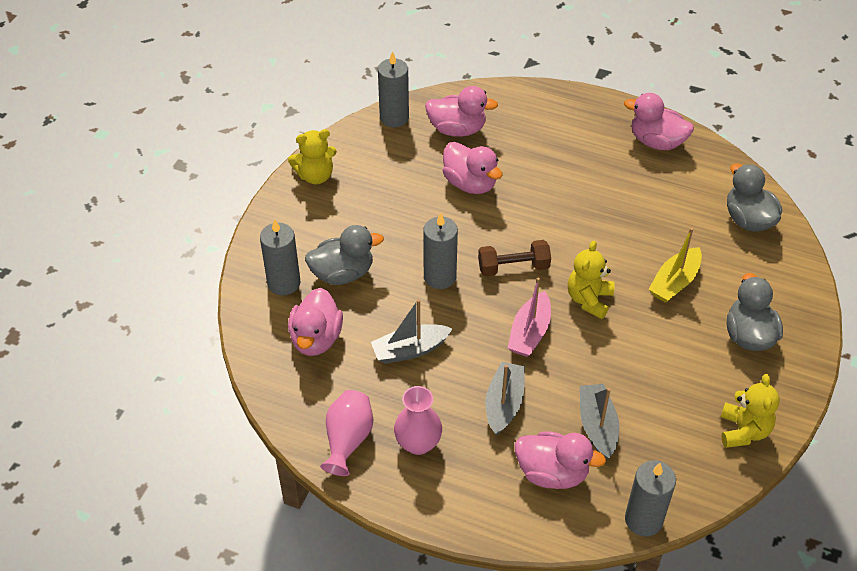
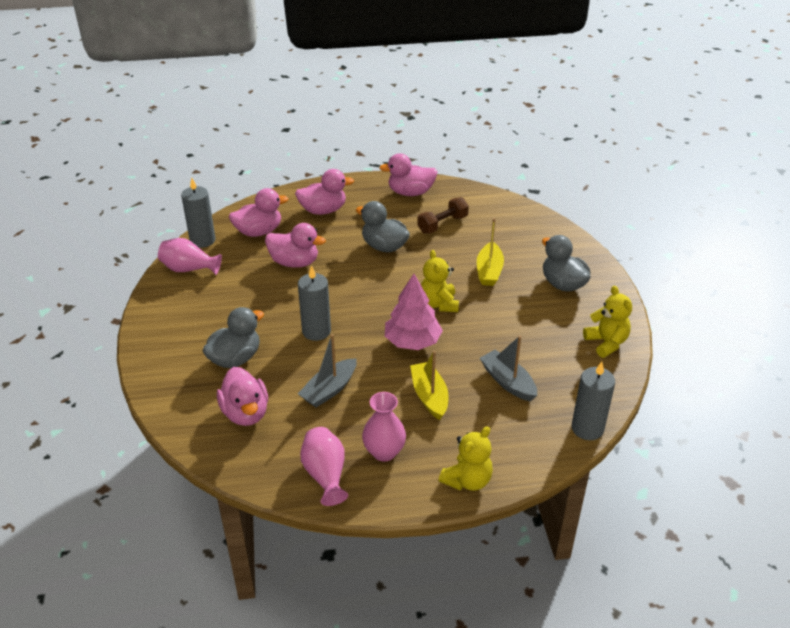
camera: 30 degrees left, 10 degrees down
(284, 283) = (189, 384): grey candle -> none
(315, 176) = (164, 300): yellow teddy bear -> yellow teddy bear (467, 480)
(360, 148) = (189, 269): none -> pink vase
(504, 404) = (429, 396): grey boat -> yellow boat
(513, 267) = (368, 304): brown dumbbell -> brown dumbbell (442, 224)
(529, 333) = (412, 341): pink boat -> pink tree
(552, 473) = (500, 427): pink duck -> pink duck (323, 210)
(748, 219) = (507, 217): grey duck -> grey duck (384, 246)

